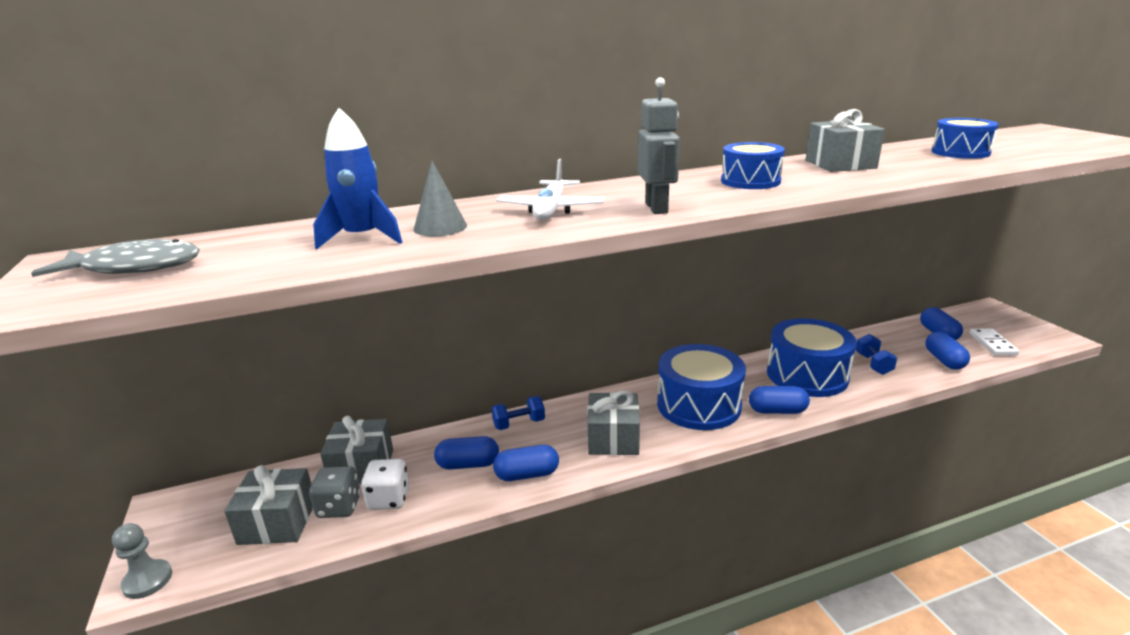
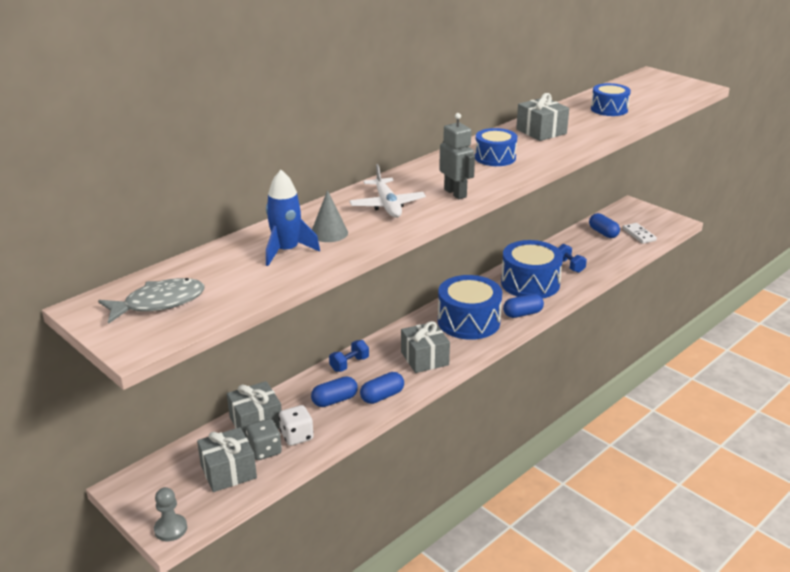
camera: 25 degrees left, 5 degrees up
(944, 360) = (613, 253): blue capsule -> none

